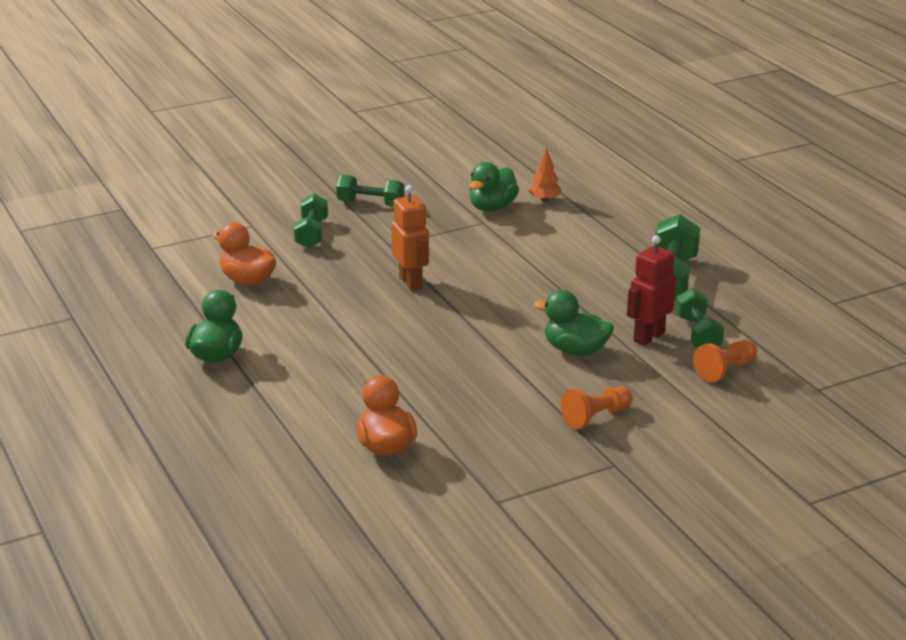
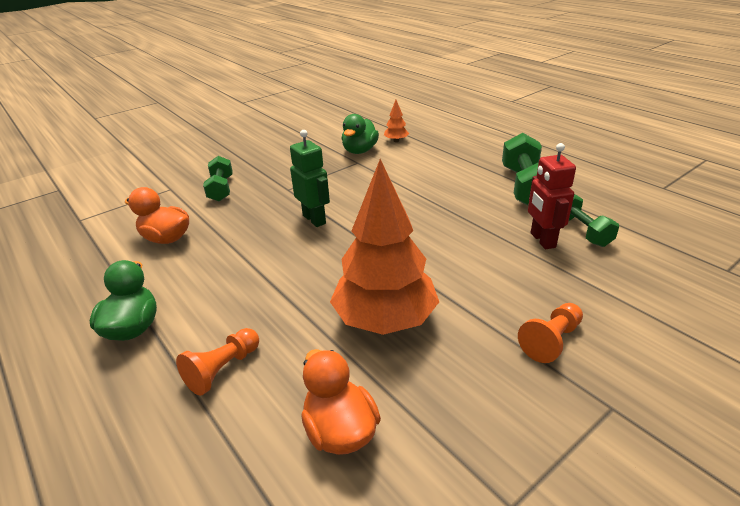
camera: 10 degrees left, 5 degrees up
(370, 204) = (265, 160): green dumbbell -> none
(411, 282) = (314, 219): orange robot -> green robot
(451, 381) = (385, 320): none -> orange tree
(575, 350) = (487, 264): green duck -> none
(648, 337) = (542, 240): red robot -> red robot turned 45 degrees counterclockwise
(725, 370) = (632, 263): orange pawn -> orange pawn (223, 369)

